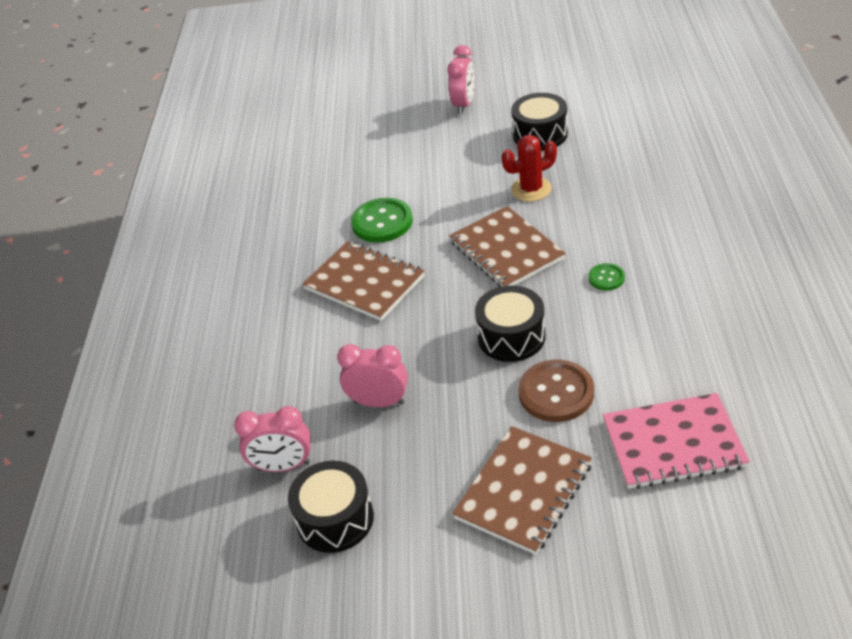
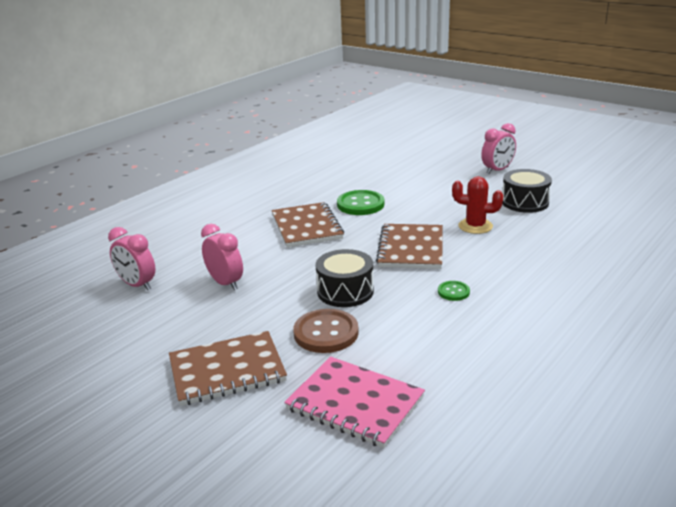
camera: 35 degrees right, 15 degrees down
(335, 519) = (119, 322): black drum -> none

